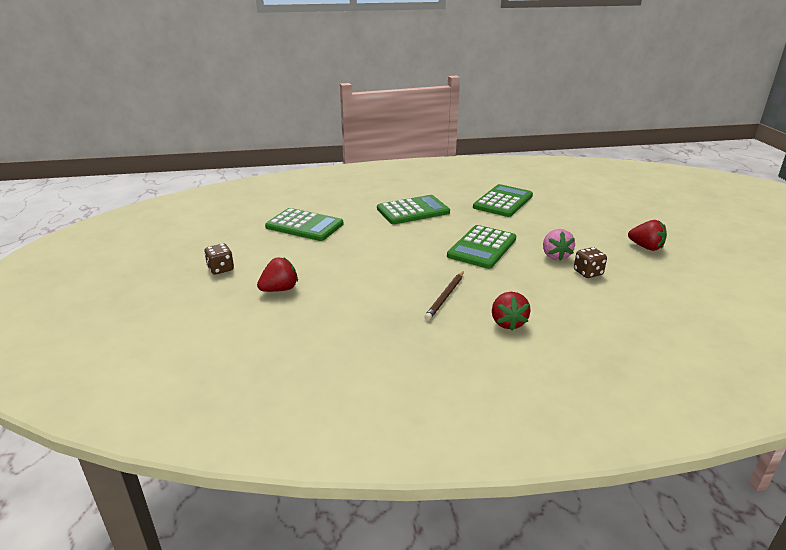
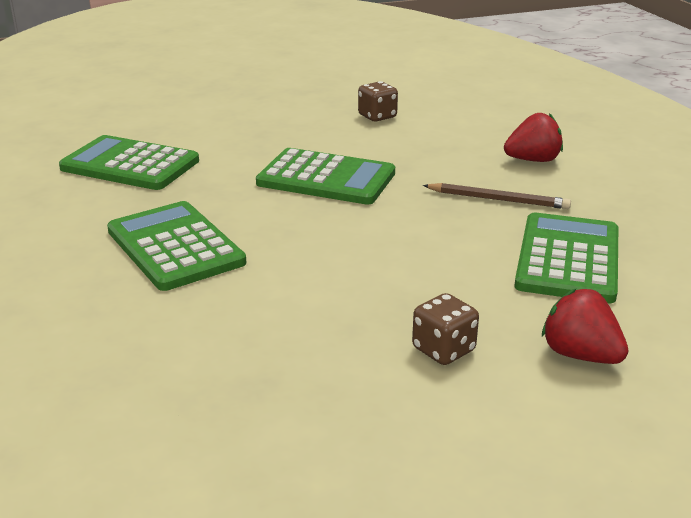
camera: 100 degrees left, 0 degrees up
(221, 269) = (553, 467): brown dice -> brown dice (443, 350)
(304, 225) = (274, 381): green calculator -> green calculator (567, 259)
(555, 256) = (336, 132): pink strawberry -> none
(646, 247) = (291, 85): red strawberry -> none

